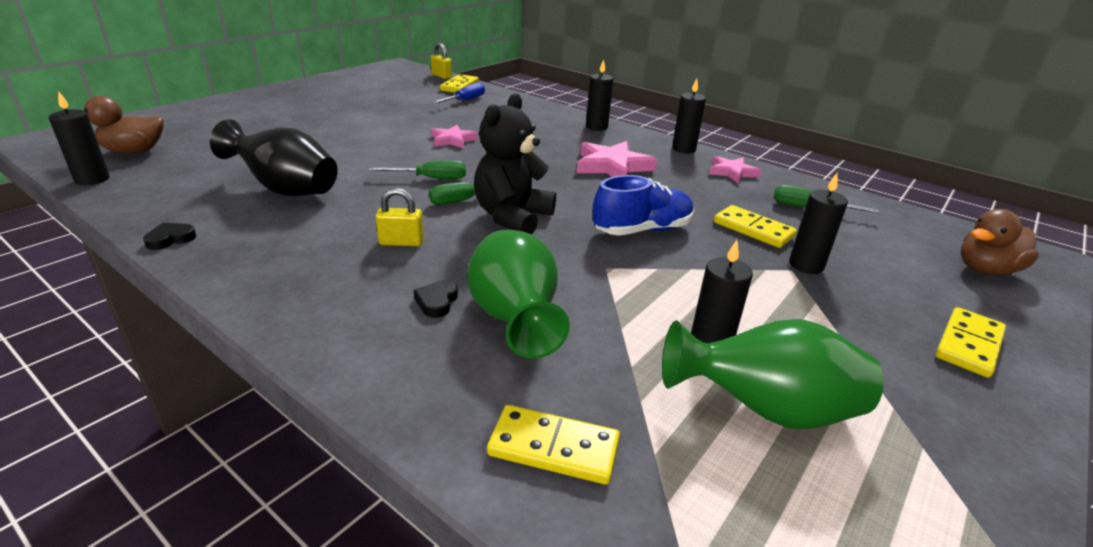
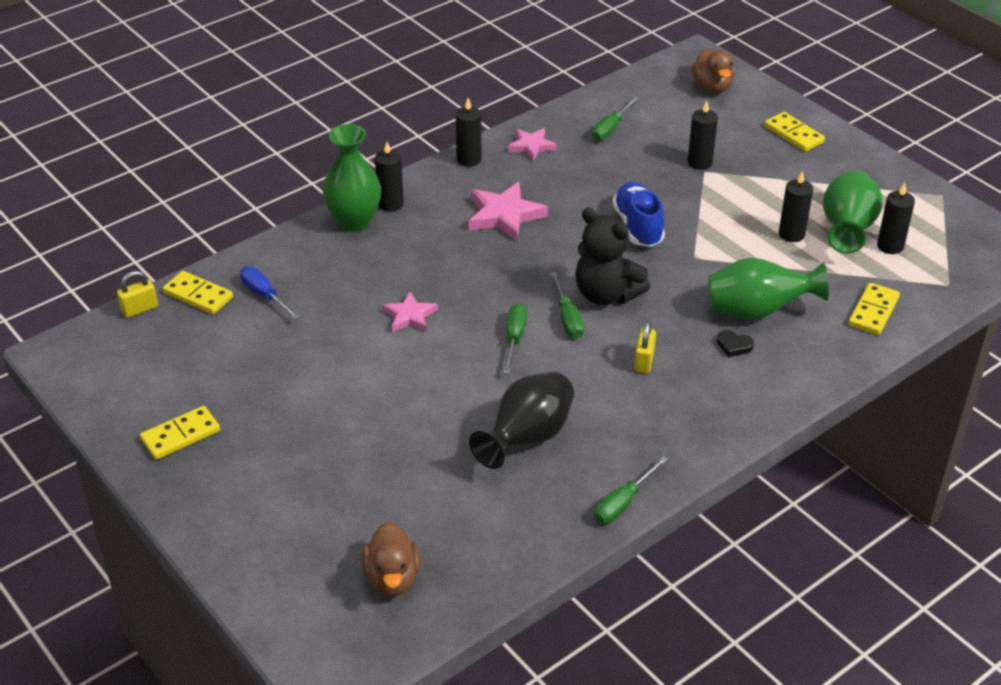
camera: 75 degrees left, 10 degrees up
(92, 179) = (475, 592): black candle -> black candle (890, 246)
(170, 239) = (623, 503): black heart -> green screwdriver
(565, 118) = (354, 221): none -> green vase
(753, 229) = (643, 169): yellow domino -> yellow domino (181, 435)

